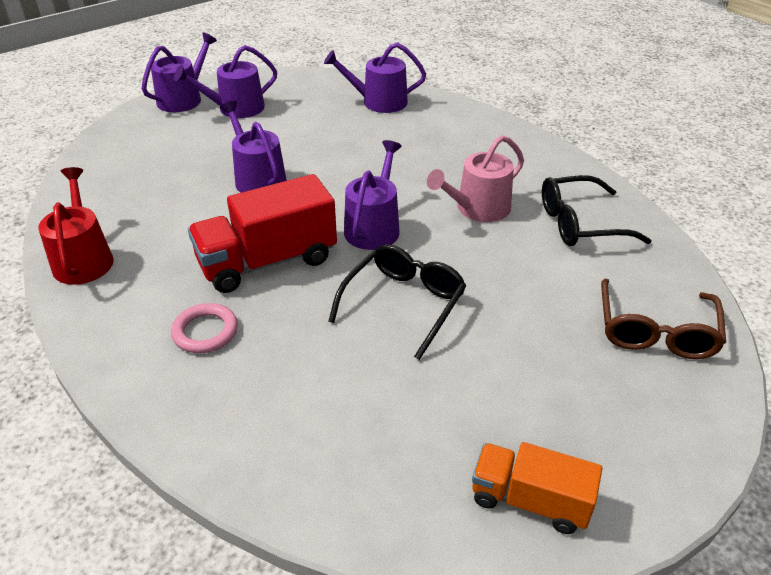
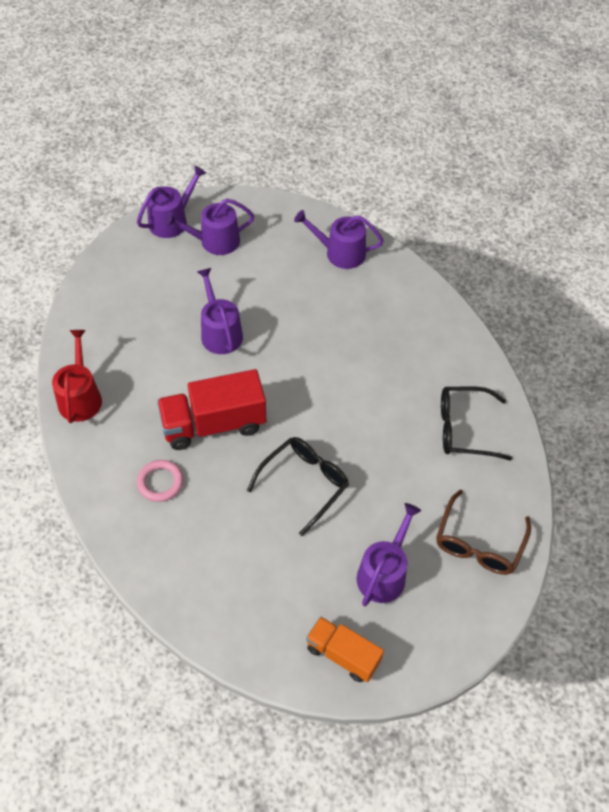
camera: 10 degrees right, 15 degrees up
(374, 227) = (300, 403): purple watering can -> purple watering can (384, 573)
(478, 209) = (388, 398): pink watering can -> none

